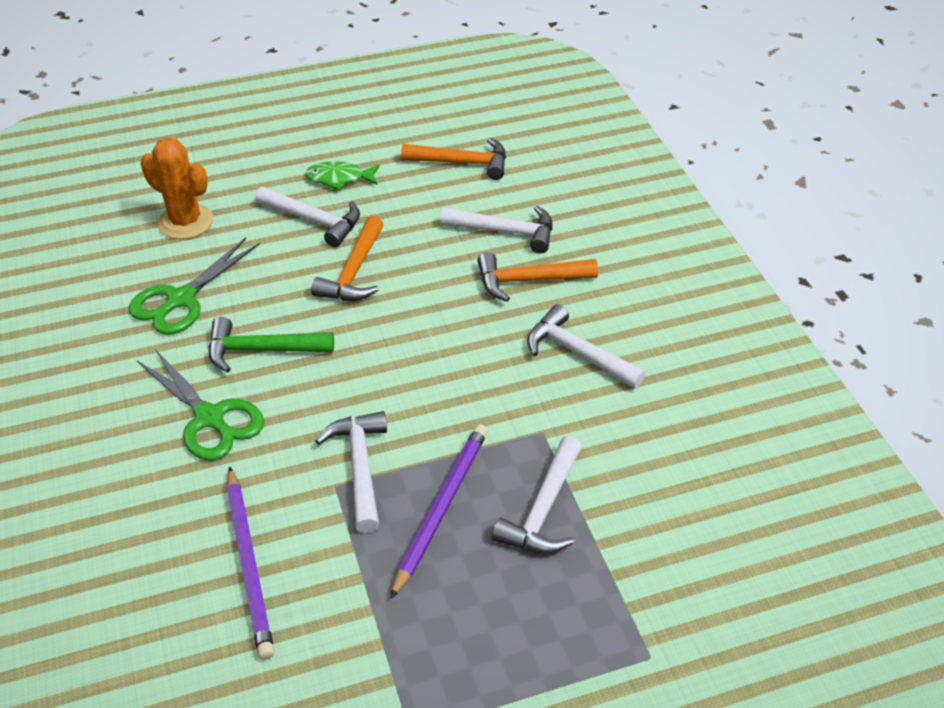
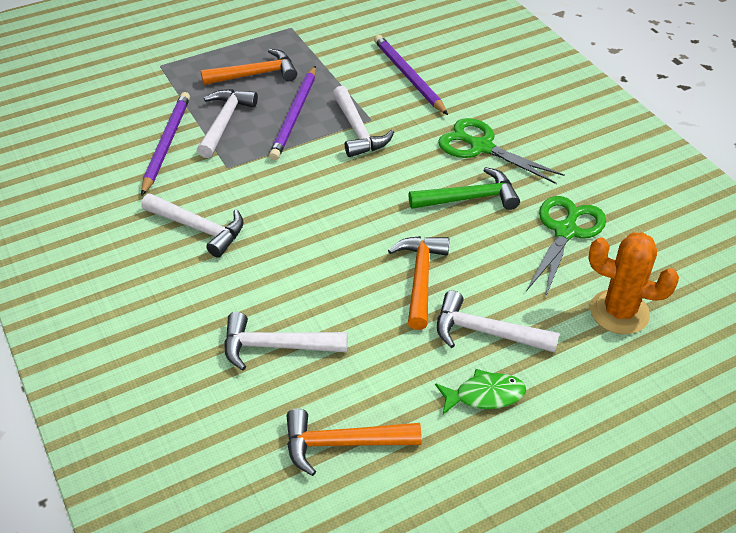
camera: 170 degrees right, 0 degrees up
(529, 280) = (246, 292): orange hammer -> orange hammer (255, 75)
(625, 481) = (166, 144): none -> purple pencil

